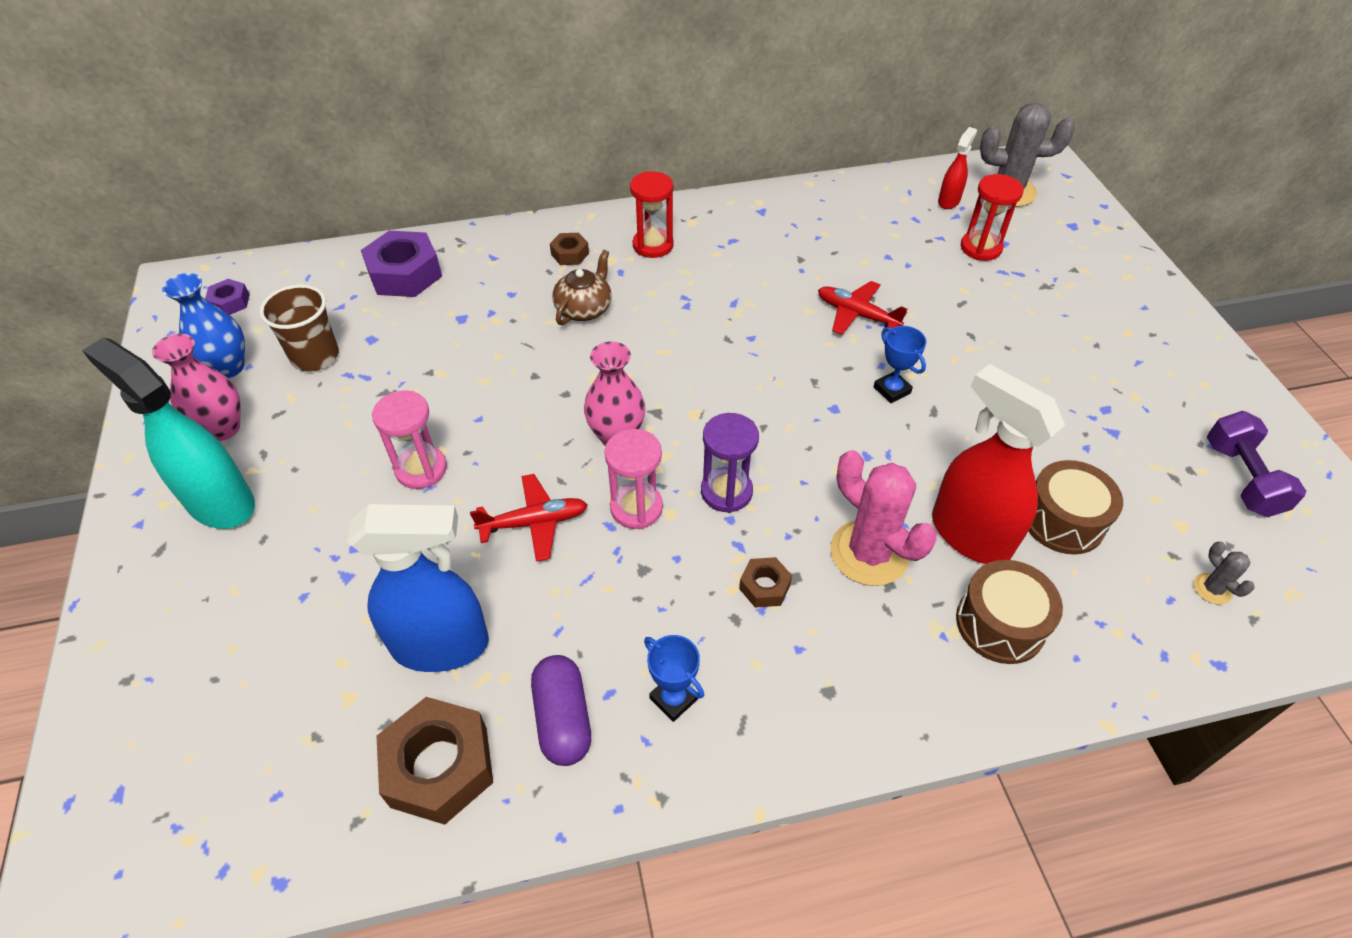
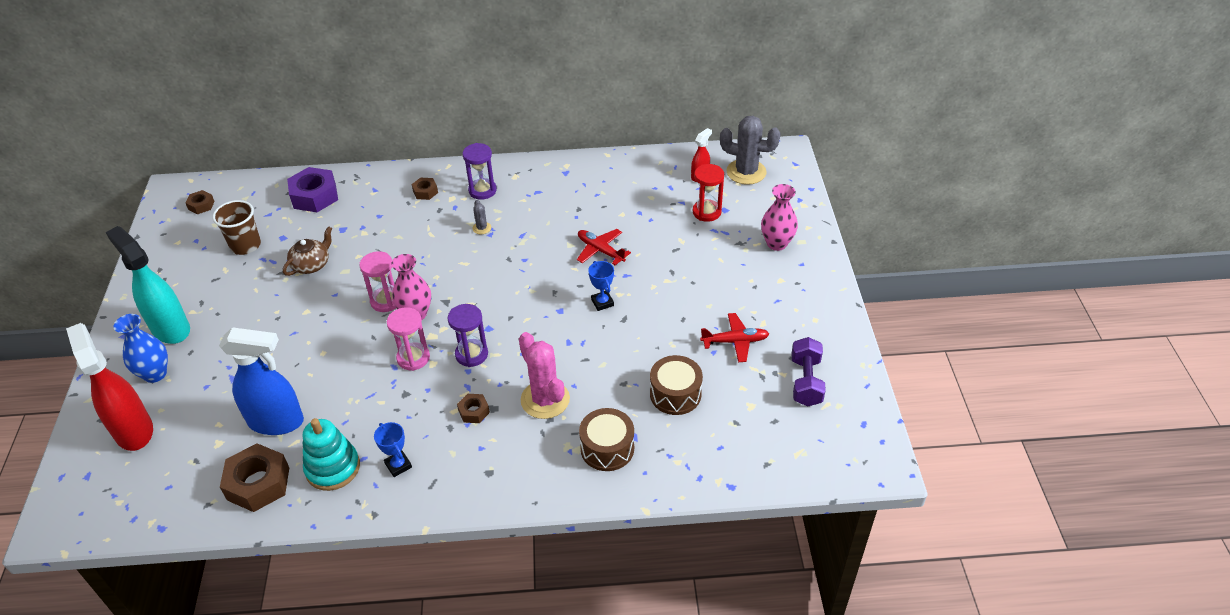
camera: 10 degrees right, 5 degrees down
(223, 428) = (181, 285): pink vase -> pink vase (776, 243)
(228, 367) = (191, 247): blue vase -> blue vase (155, 374)
(230, 302) = (201, 205): purple nut -> brown nut
(421, 469) = (291, 321): pink hourglass -> pink hourglass (386, 301)
(534, 522) = (350, 360): red plane -> red plane (735, 341)
(563, 719) = (333, 468): purple capsule -> turquoise stacking toy
(584, 308) = (422, 230): brown teapot -> brown teapot (311, 265)
(653, 245) = (482, 190): red hourglass -> purple hourglass
(969, 534) = (612, 396): red spray bottle -> red spray bottle (133, 430)
(1212, 589) = (749, 444): grey cactus -> grey cactus (482, 228)

